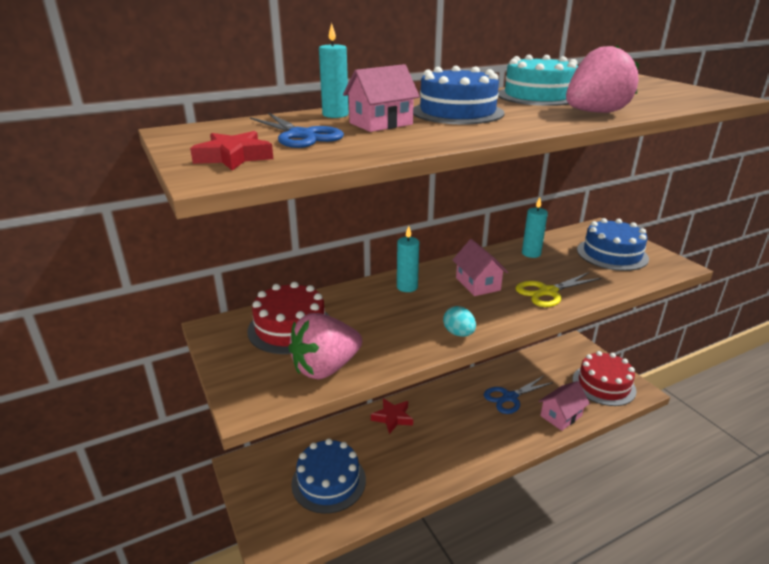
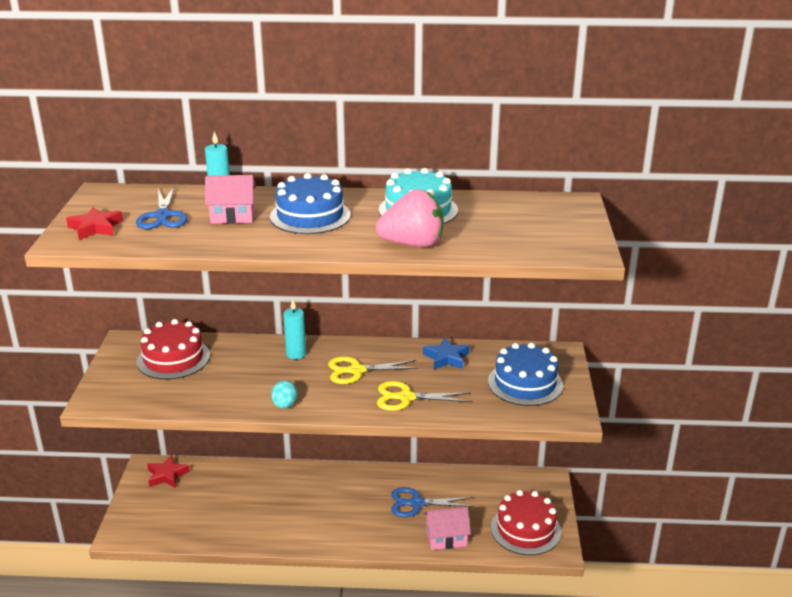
camera: 30 degrees right, 0 degrees up
(325, 368) = (163, 396): pink strawberry -> none
(328, 481) = (198, 506): blue cake -> none
(392, 418) = (294, 478): red star -> red star (167, 475)
(478, 284) = (356, 370): pink house -> yellow scissors
(531, 253) = (446, 358): turquoise candle -> blue star

